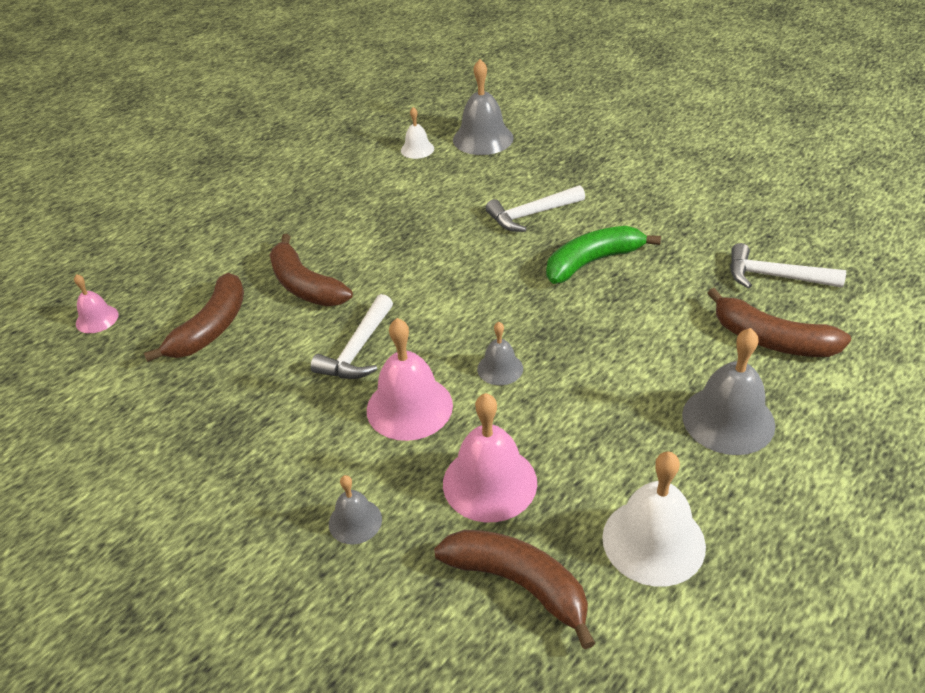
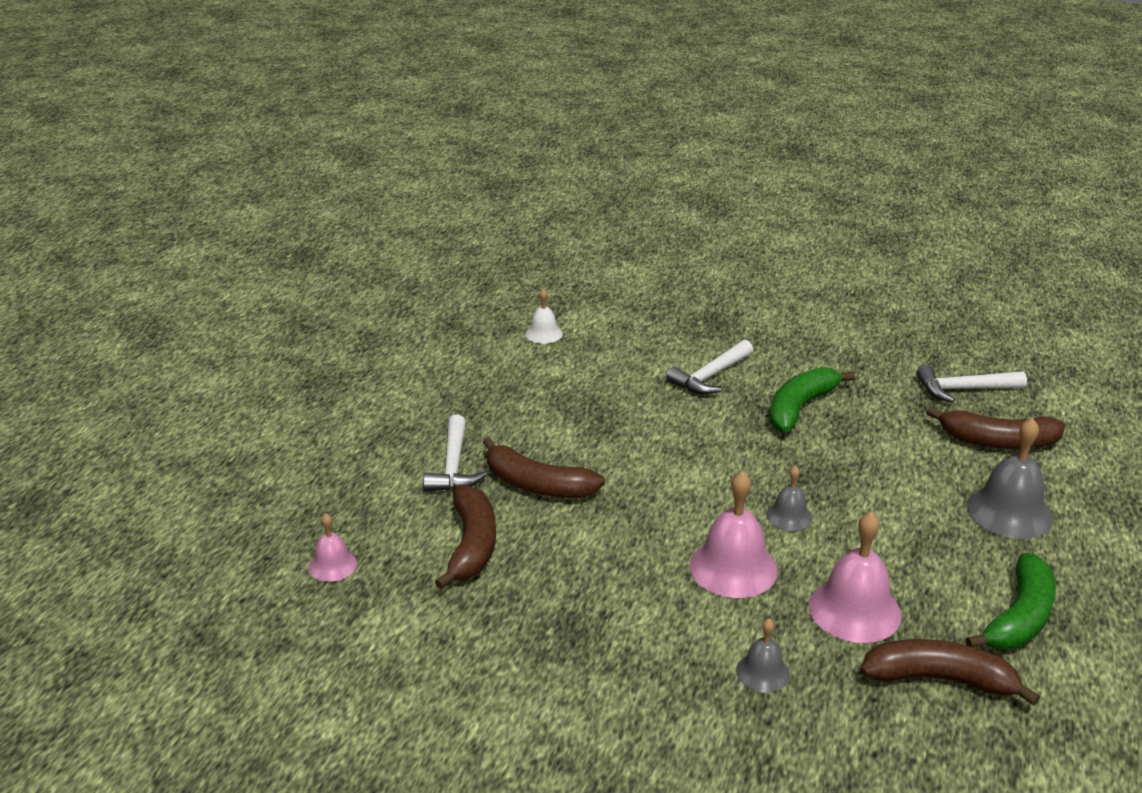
camera: 25 degrees left, 10 degrees down
(357, 350) = (642, 531): white hammer -> white hammer (453, 466)
(483, 138) = (604, 312): grey bell -> none
(653, 541) = (1020, 618): white bell -> green banana

